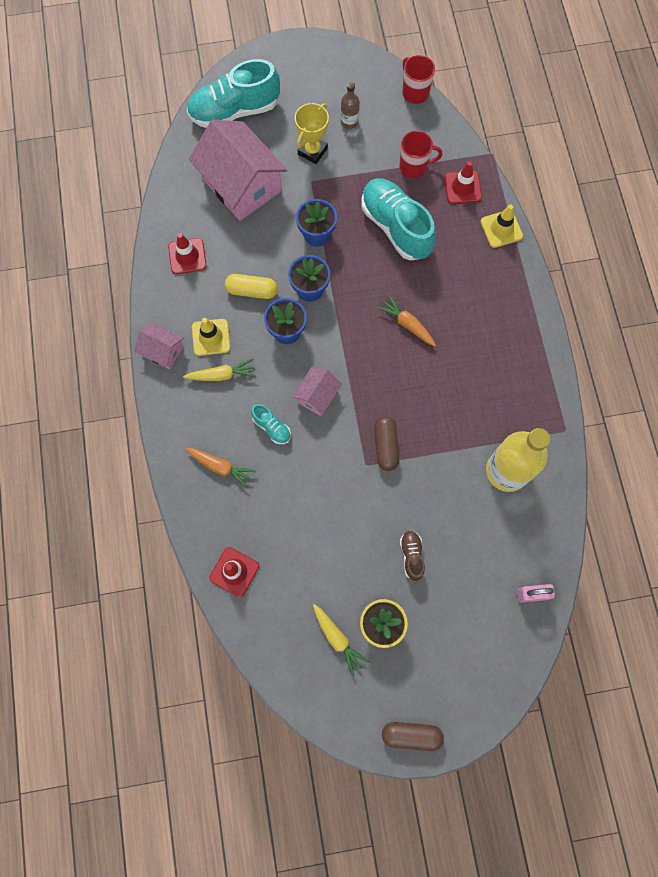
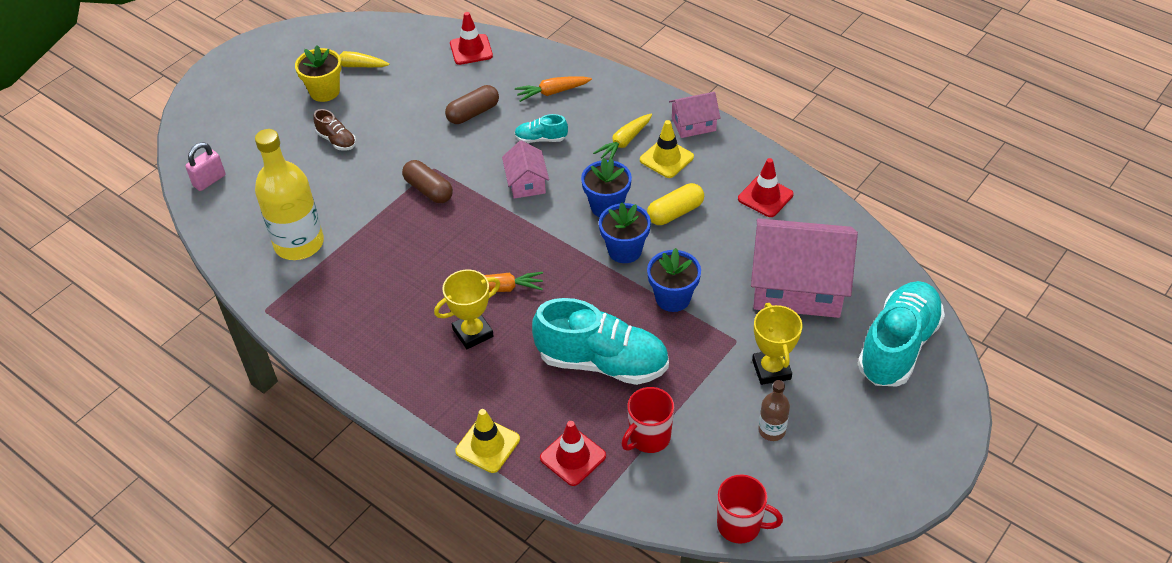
camera: 140 degrees right, 25 degrees down
(411, 735) = (247, 56): brown capsule -> brown capsule (473, 113)
(451, 306) = (473, 333): none -> yellow trophy

